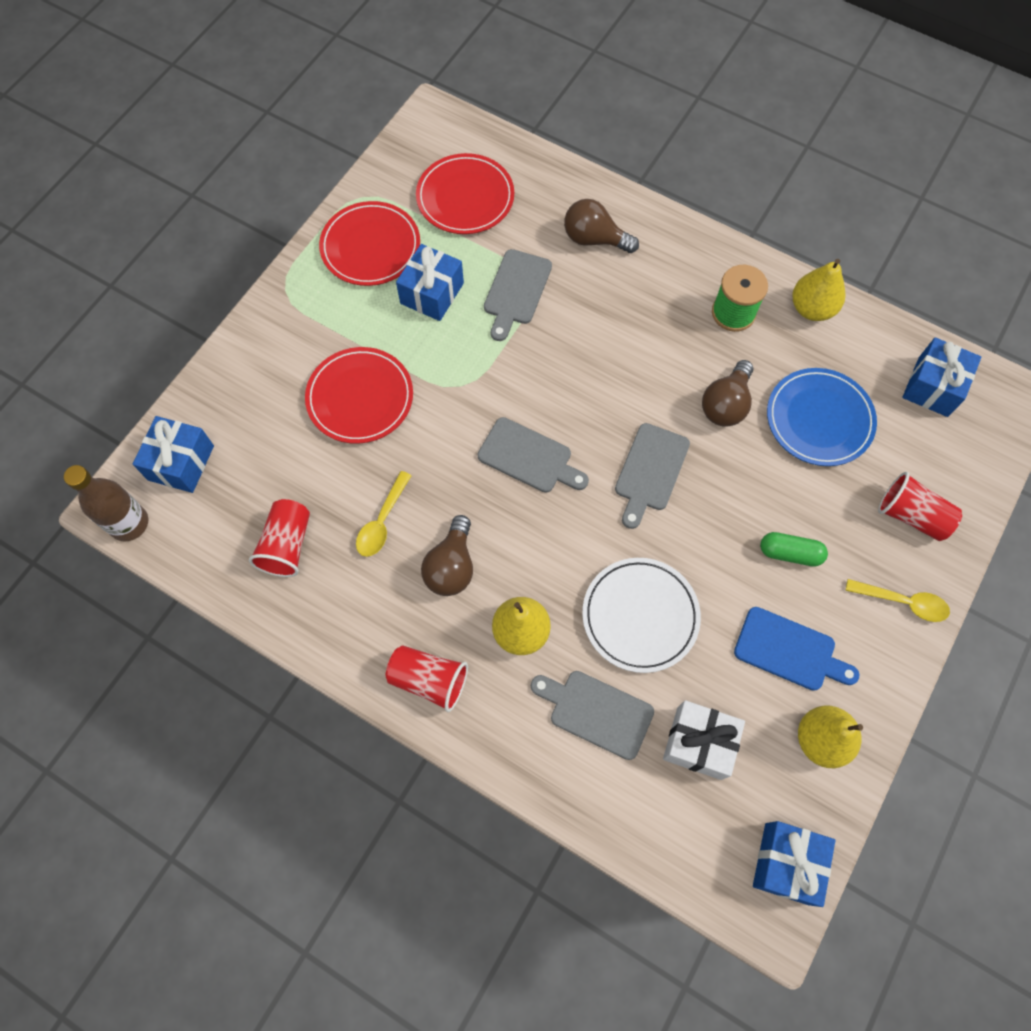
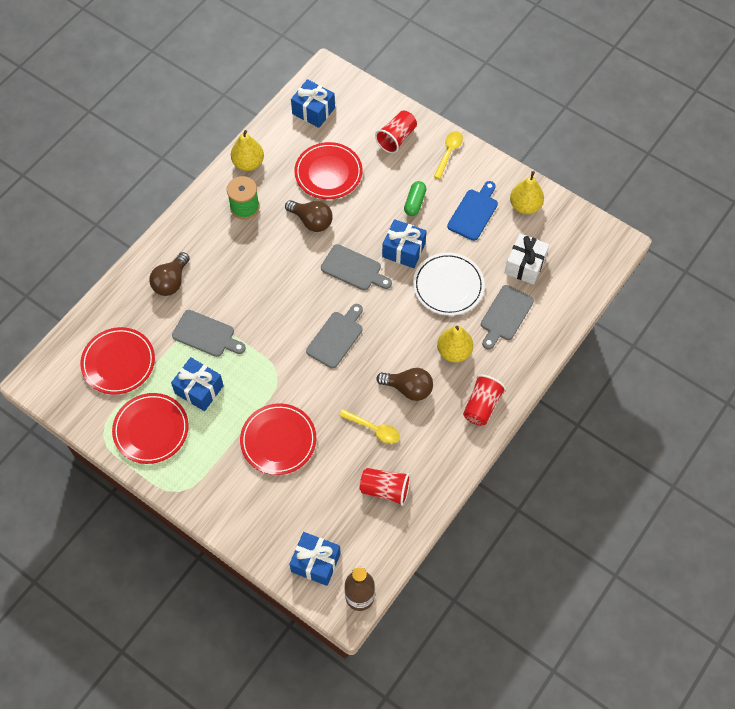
camera: 85 degrees left, 5 degrees down
(786, 863) = (590, 233): blue gift -> blue gift (403, 250)
(819, 419) = (328, 173): blue plate -> red plate

